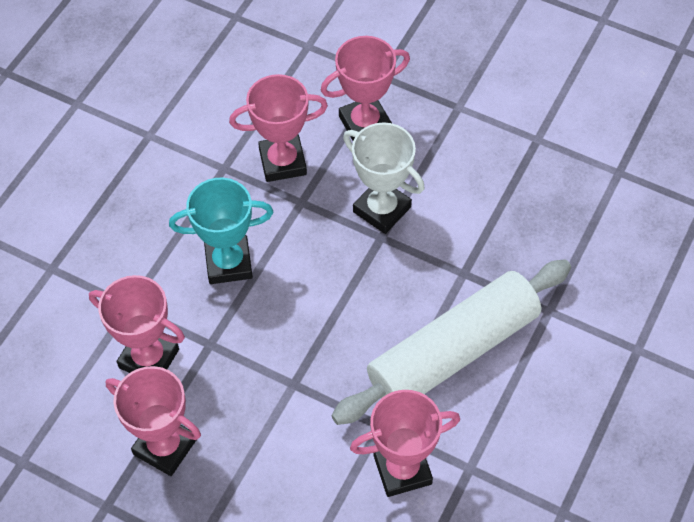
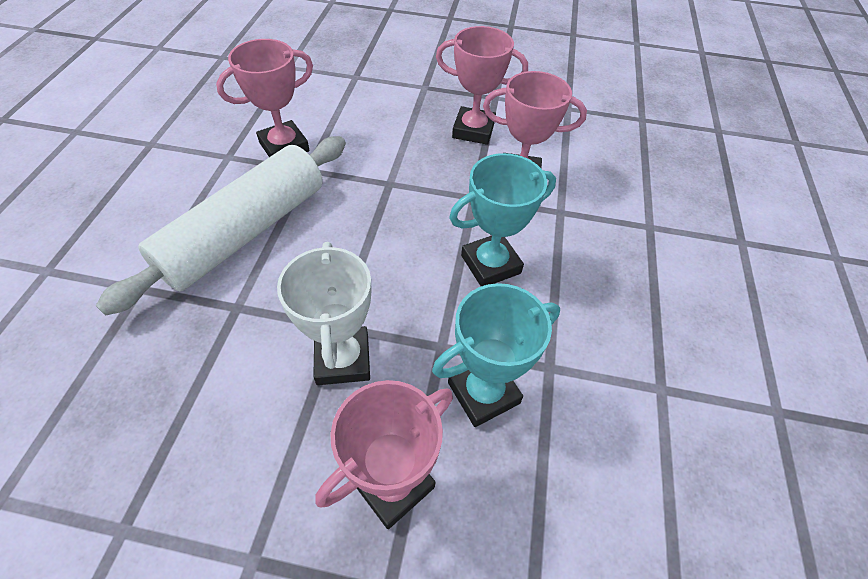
camera: 160 degrees right, 5 degrees down
(282, 162) = (483, 393): pink trophy -> turquoise trophy
(382, 209) = (343, 359): white trophy -> white trophy turned 60 degrees clockwise

